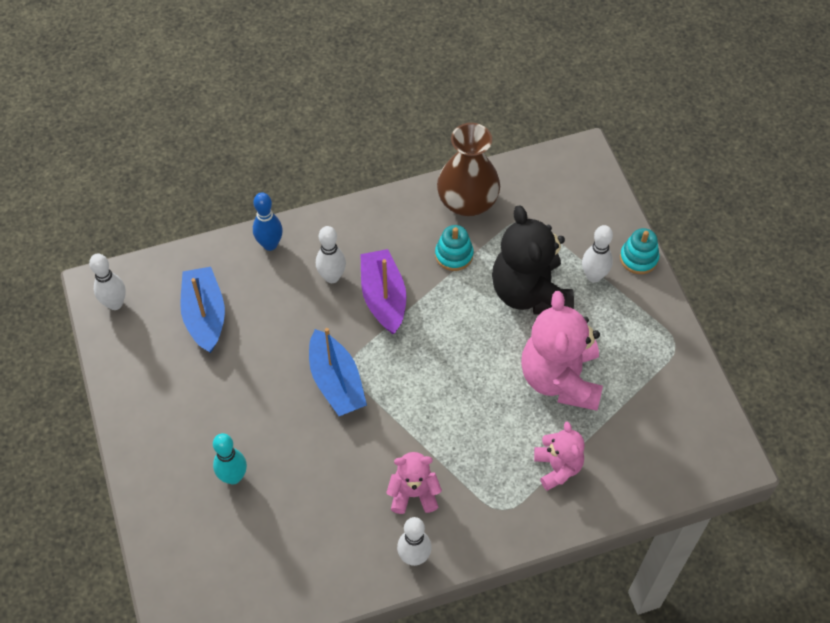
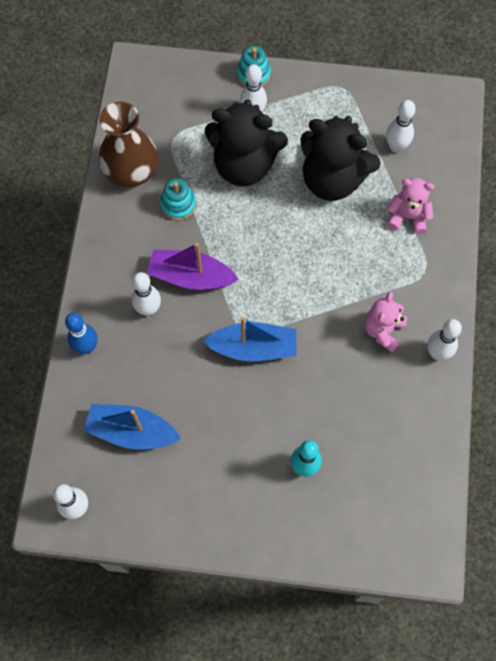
camera: 65 degrees left, 10 degrees up
(560, 378) = (332, 179): pink teddy bear -> black teddy bear
(635, 424) = (396, 146): none -> white bowling pin

